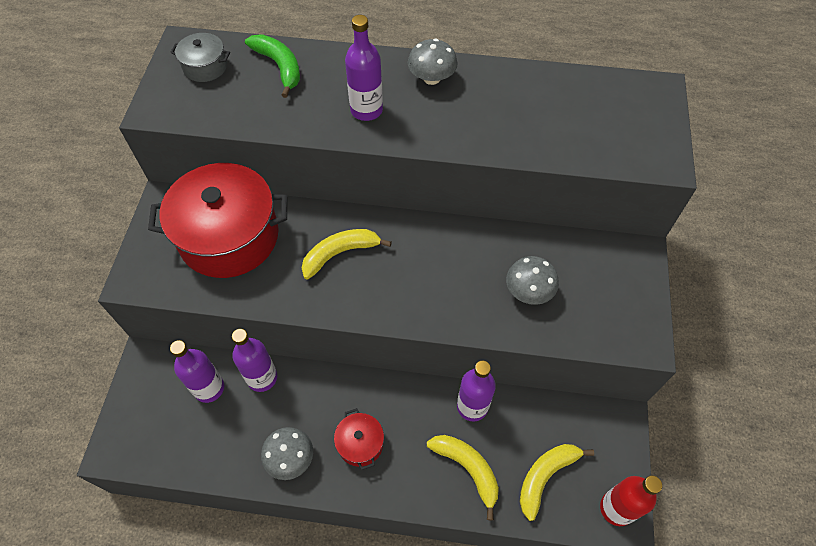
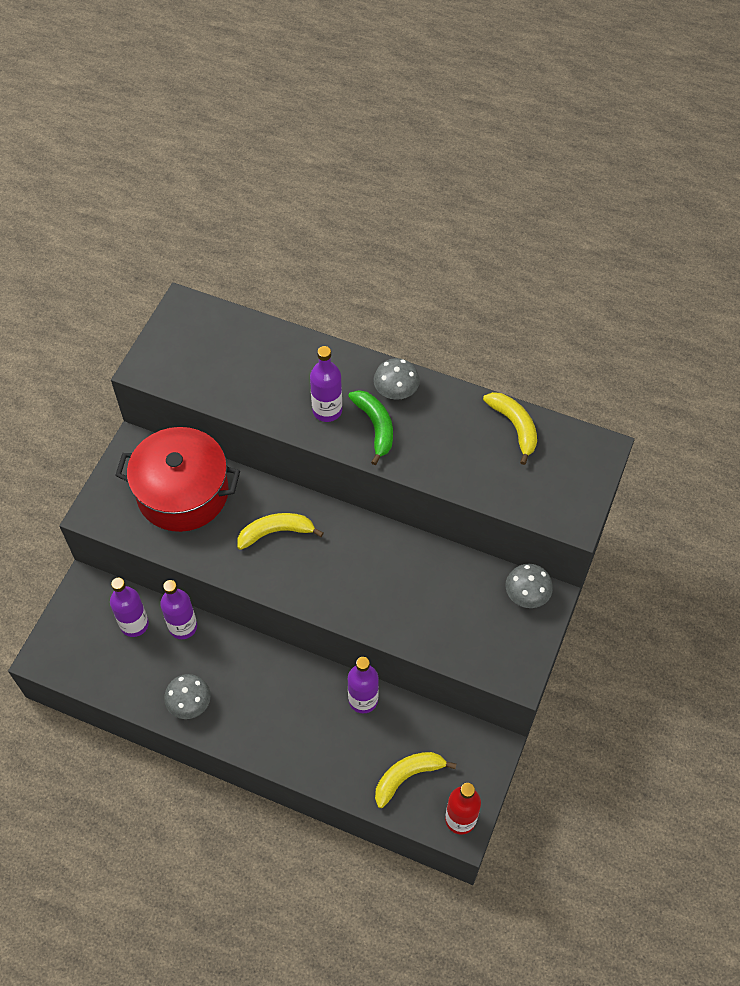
camera: 15 degrees right, 0 degrees up
(205, 67) = (197, 334): grey pot -> none
(279, 67) = (262, 349): green banana -> green banana (375, 427)
(360, 443) = (253, 706): red pot -> none
(467, 469) = (340, 752): yellow banana -> yellow banana (514, 427)
(528, 291) = (433, 607): grey mushroom -> grey mushroom (527, 594)

